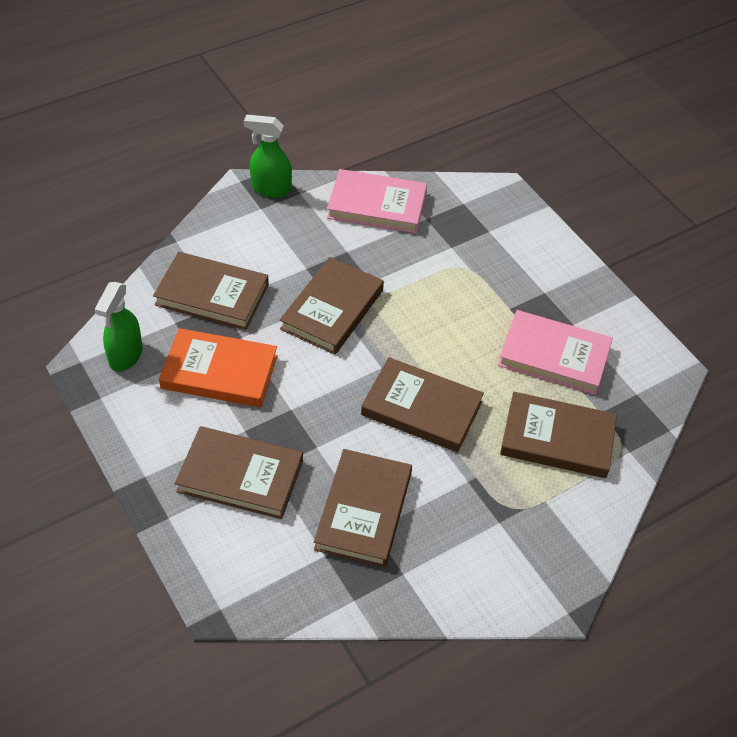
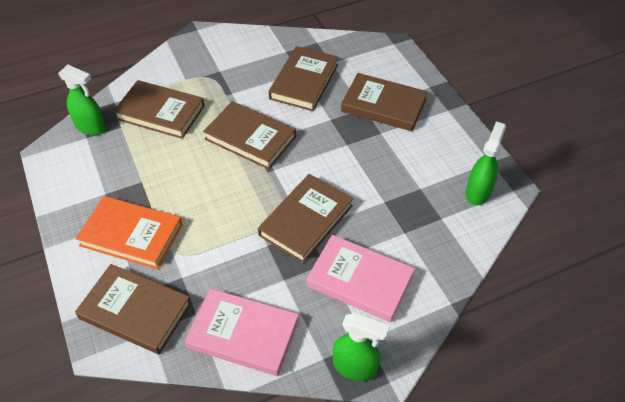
camera: 170 degrees left, 0 degrees up
(212, 295) = (411, 242): brown book -> brown book (135, 311)
(219, 372) = (401, 174): orange book -> orange book (131, 235)
(554, 356) = (134, 168): pink book -> pink book (360, 281)
(639, 409) = (91, 127): none -> green spray bottle

